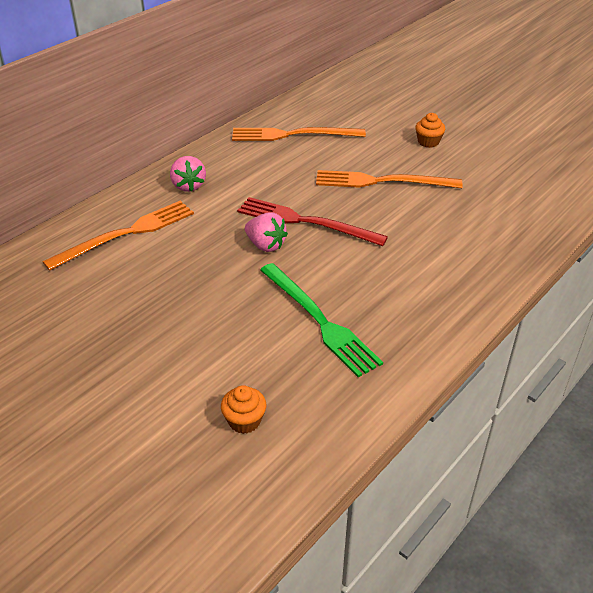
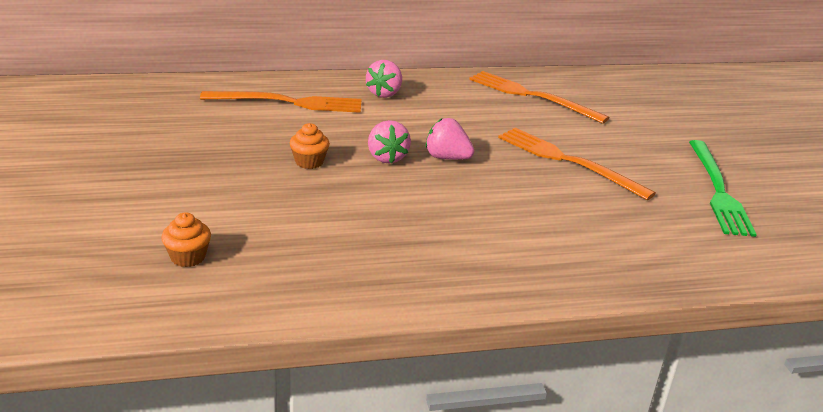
camera: 35 degrees right, 10 degrees down
(305, 222) = (447, 158): red fork -> pink strawberry
(319, 320) = (351, 227): green fork -> green fork (718, 190)
(428, 142) = (667, 153): orange cupcake -> orange cupcake (309, 162)

